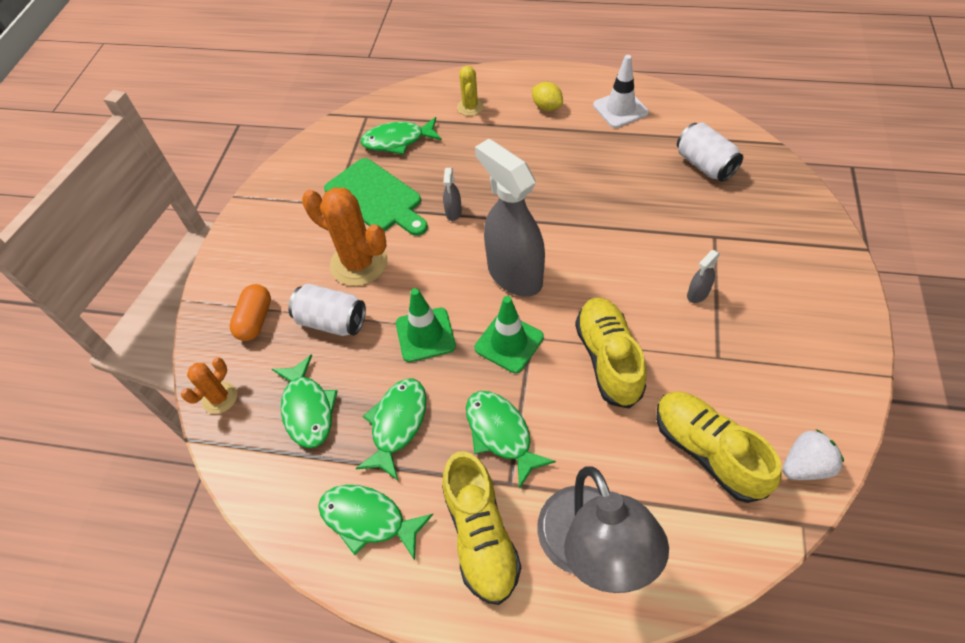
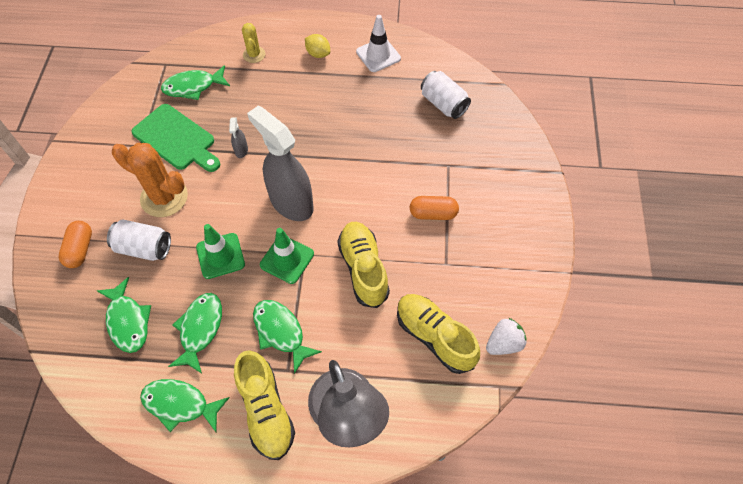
camera: 10 degrees left, 5 degrees up
(220, 398) = (55, 316): orange cactus -> none
(697, 294) = (433, 213): grey spray bottle -> orange capsule

